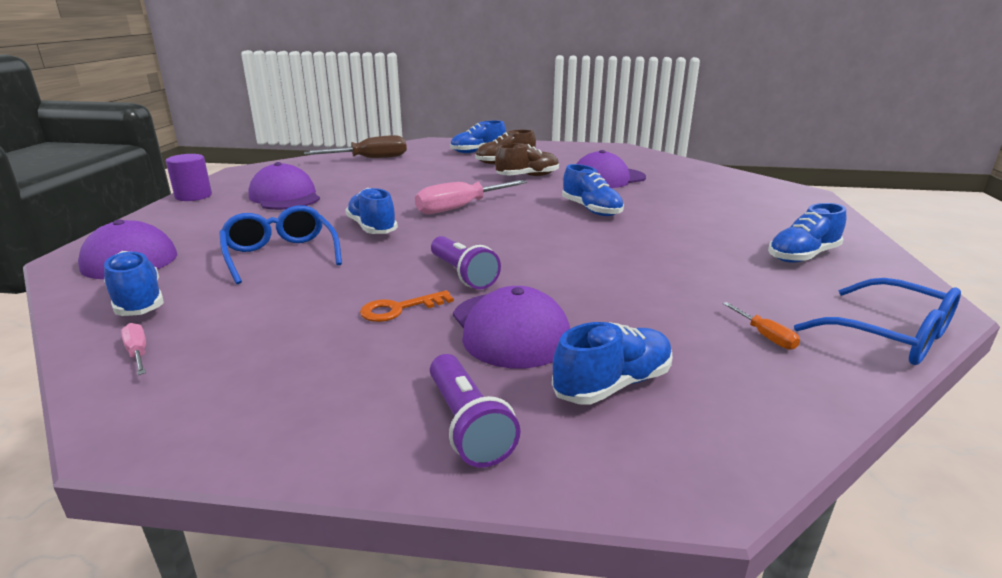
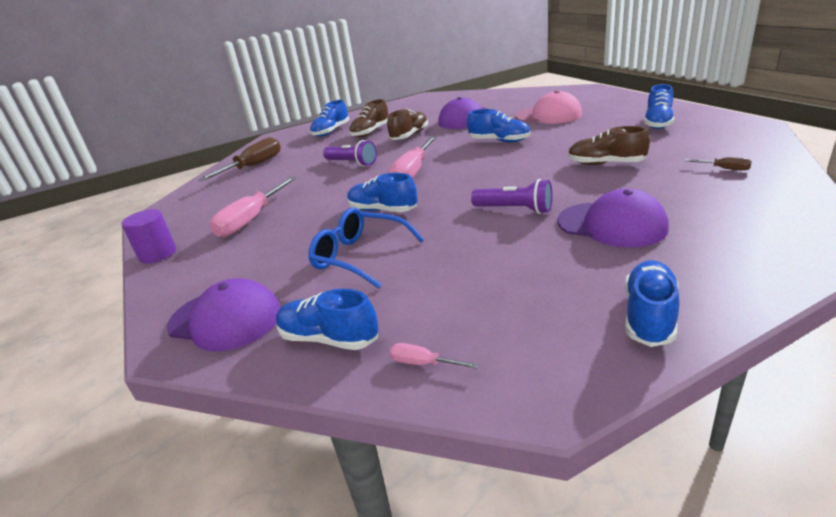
camera: 30 degrees left, 5 degrees up
(285, 197) = (251, 219): purple cap -> pink screwdriver
(399, 309) = (526, 246): orange key -> none
(467, 425) = (702, 278): purple flashlight -> purple flashlight (352, 163)
(612, 384) = (716, 224): blue shoe -> blue shoe (649, 316)
(642, 272) = (605, 164): none -> brown shoe
(695, 204) = (548, 115): none -> pink cap
(765, 336) = (724, 169): orange screwdriver -> brown screwdriver
(891, 336) = (766, 145): blue glasses -> none

